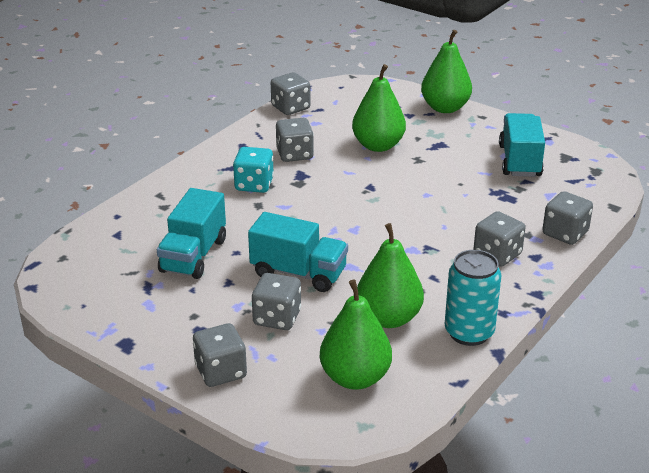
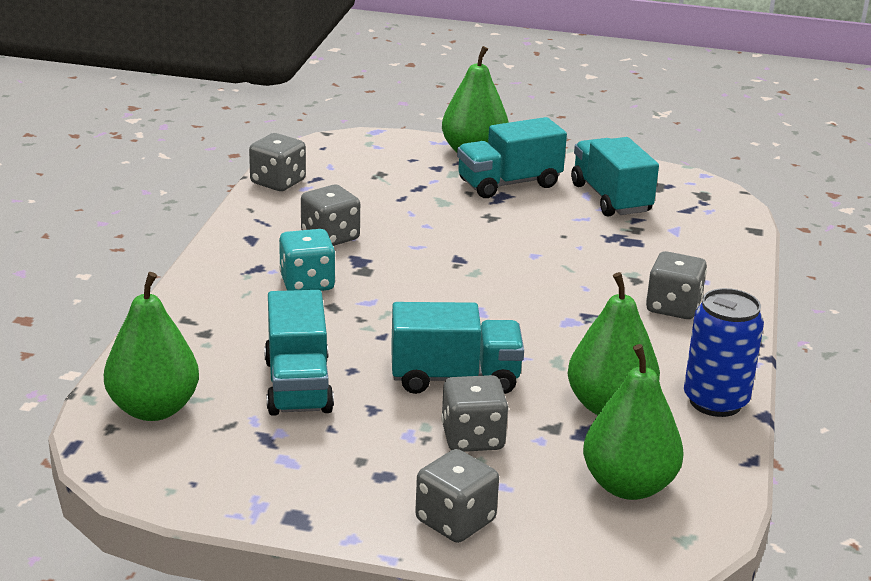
camera: 25 degrees left, 5 degrees down
(378, 146) = (428, 209): green pear -> green pear (154, 409)
(452, 136) = (509, 184): none -> turquoise truck
(469, 333) = (715, 402): turquoise can -> blue can
(565, 233) = (727, 269): grey dice -> none

